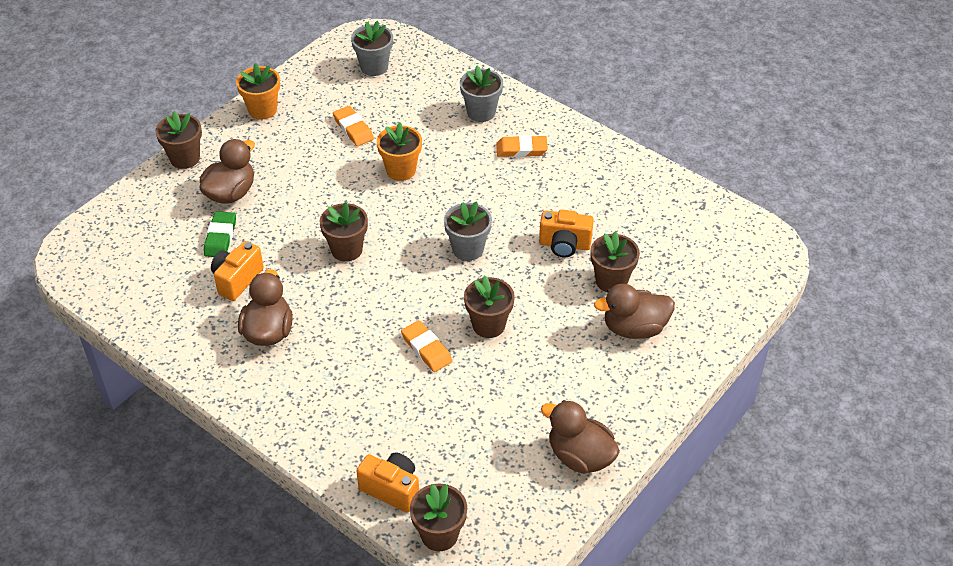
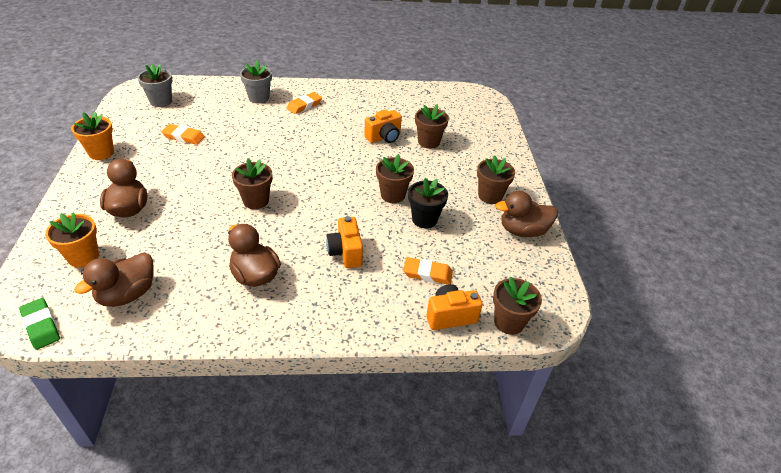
camera: 45 degrees left, 5 degrees down
(185, 158) = (65, 205): brown flower pot -> brown flower pot (490, 196)
(220, 237) = (150, 238): green eraser -> green eraser (41, 326)
(237, 280) = (194, 257): orange camera -> orange camera (345, 252)
(401, 170) = (242, 144): orange flower pot -> orange flower pot (83, 257)
(426, 349) = (373, 226): orange eraser -> orange eraser (427, 273)
(468, 249) = (333, 164): grey flower pot -> none
(488, 374) = (424, 219): none -> black flower pot
(634, 328) = (467, 157): brown duck -> brown duck (127, 294)

